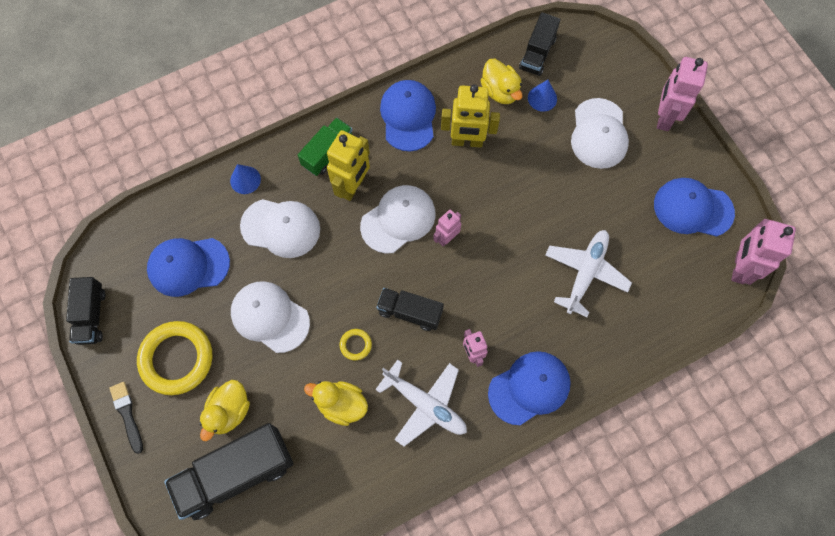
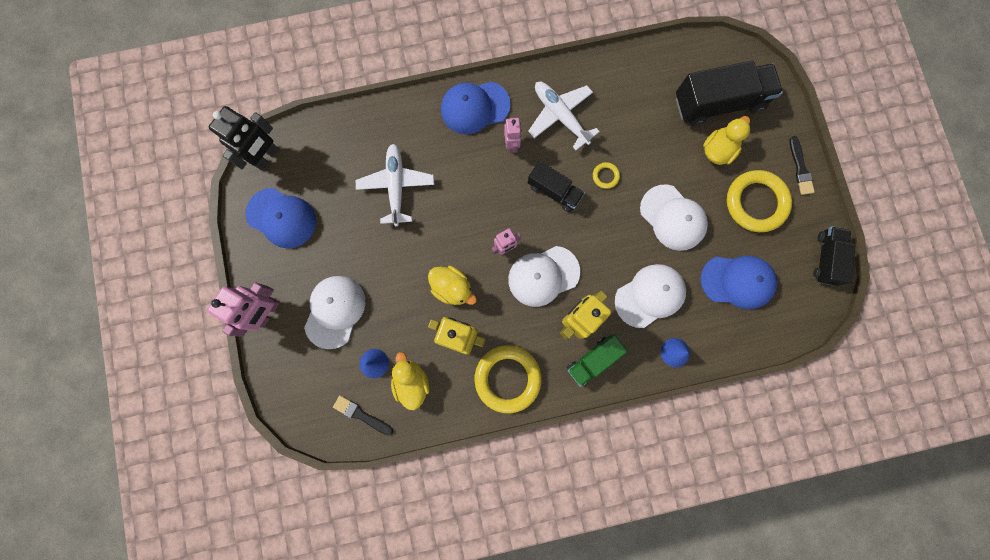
camera: 165 degrees left, 10 degrees up
(281, 228) = (650, 296): white cap -> white cap turned 120 degrees clockwise
(341, 404) = (627, 133): yellow duck -> yellow duck (452, 288)
(408, 116) = (507, 378): blue cap -> yellow ring
(537, 53) = (361, 415): black truck -> black brush
(585, 273) = (396, 186): white plane -> white plane turned 135 degrees clockwise
(739, 268) = (266, 157): pink robot -> black robot

